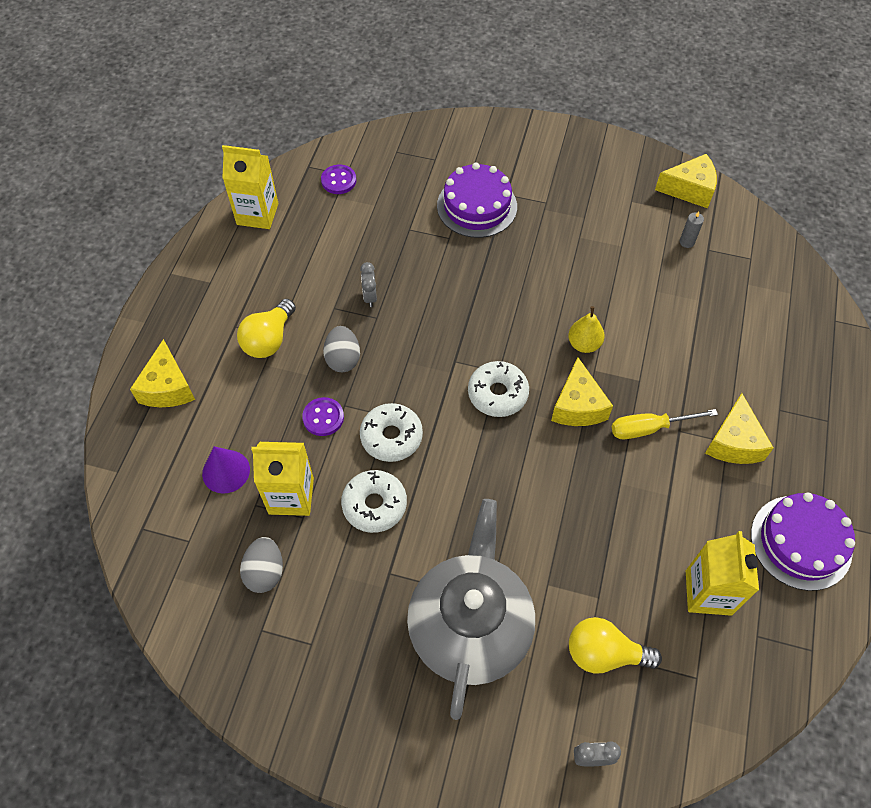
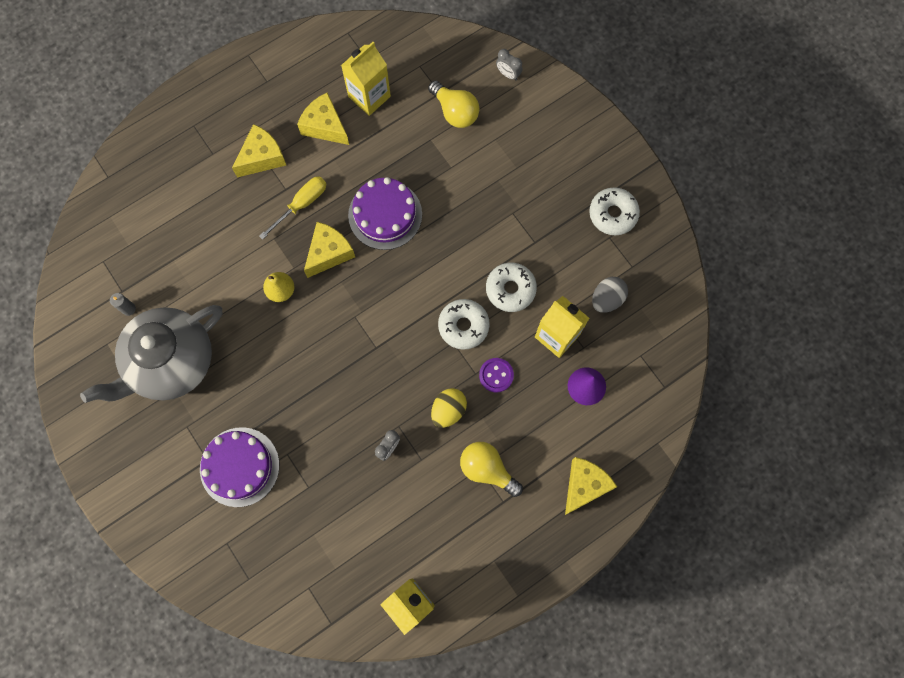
camera: 140 degrees left, 15 degrees up
(269, 339) = (487, 469): yellow light bulb -> yellow light bulb turned 120 degrees counterclockwise
(338, 180) = (320, 585): purple button -> none
(343, 359) = (448, 410): grey egg -> yellow egg
(470, 625) = (513, 179): grey teapot -> grey teapot (171, 362)
(497, 394) = (370, 301): white donut -> white donut (613, 214)
(649, 428) = (301, 204): yellow screwdriver -> yellow screwdriver turned 75 degrees counterclockwise
(689, 189) = (74, 349): yellow cheese -> yellow cheese (325, 126)
(801, 542) = (291, 80): purple cake -> purple cake (385, 215)

